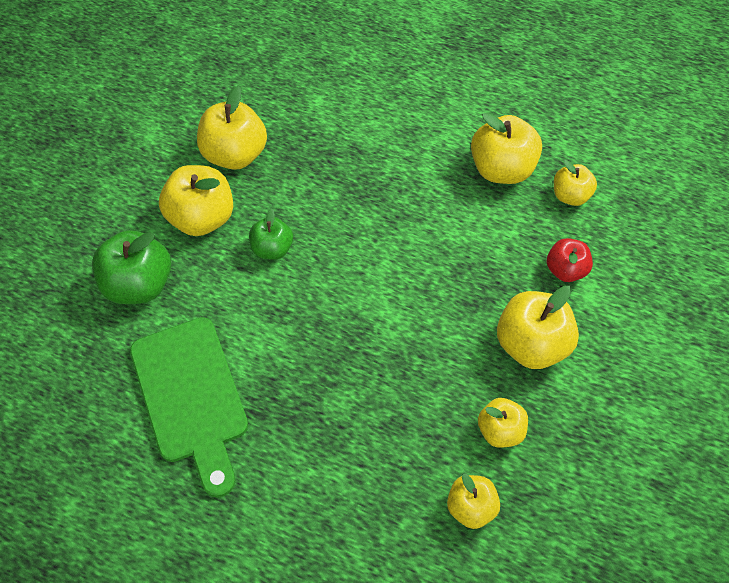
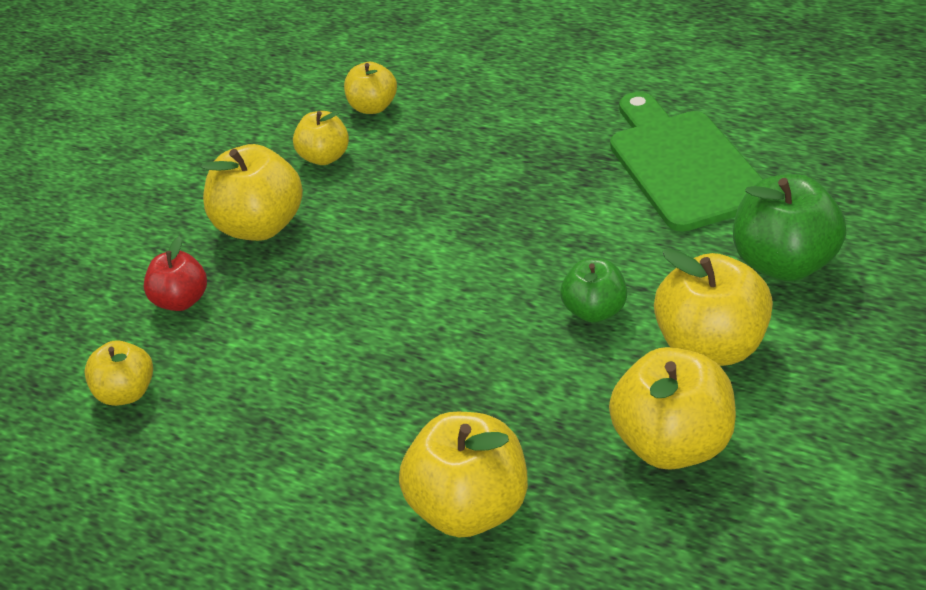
camera: 170 degrees left, 20 degrees down
(501, 169) = (217, 430): yellow apple -> yellow apple (470, 509)

